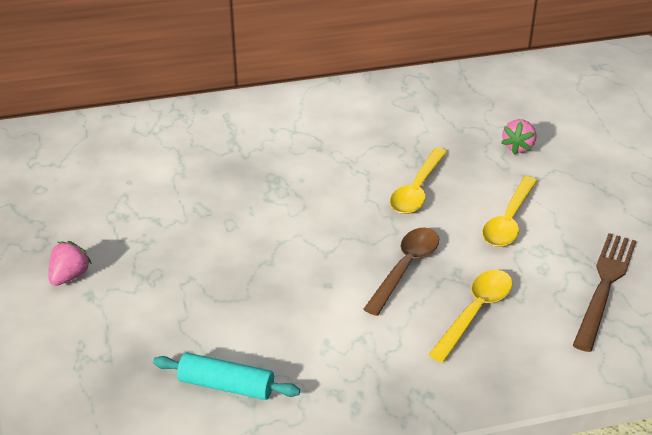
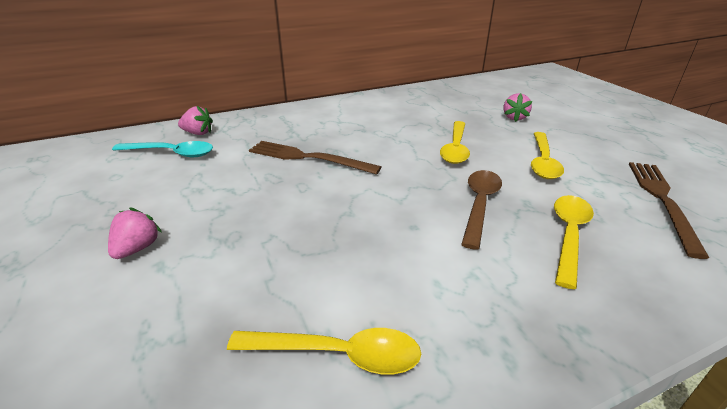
camera: 10 degrees left, 5 degrees down
(96, 163) = (172, 153): none -> turquoise spoon
(125, 134) = (198, 133): none -> pink strawberry
(226, 386) = (338, 354): turquoise rolling pin -> yellow spoon
(244, 185) = (308, 158): none -> brown fork

